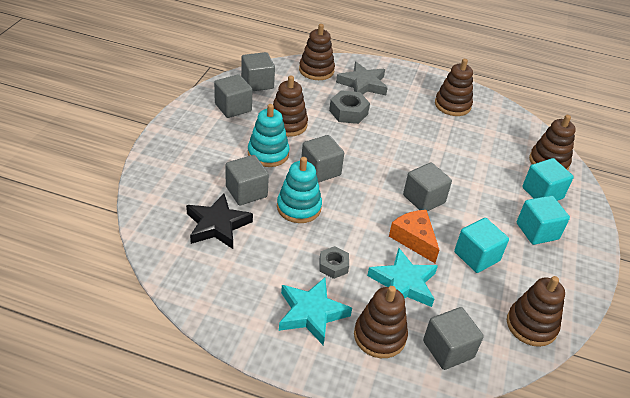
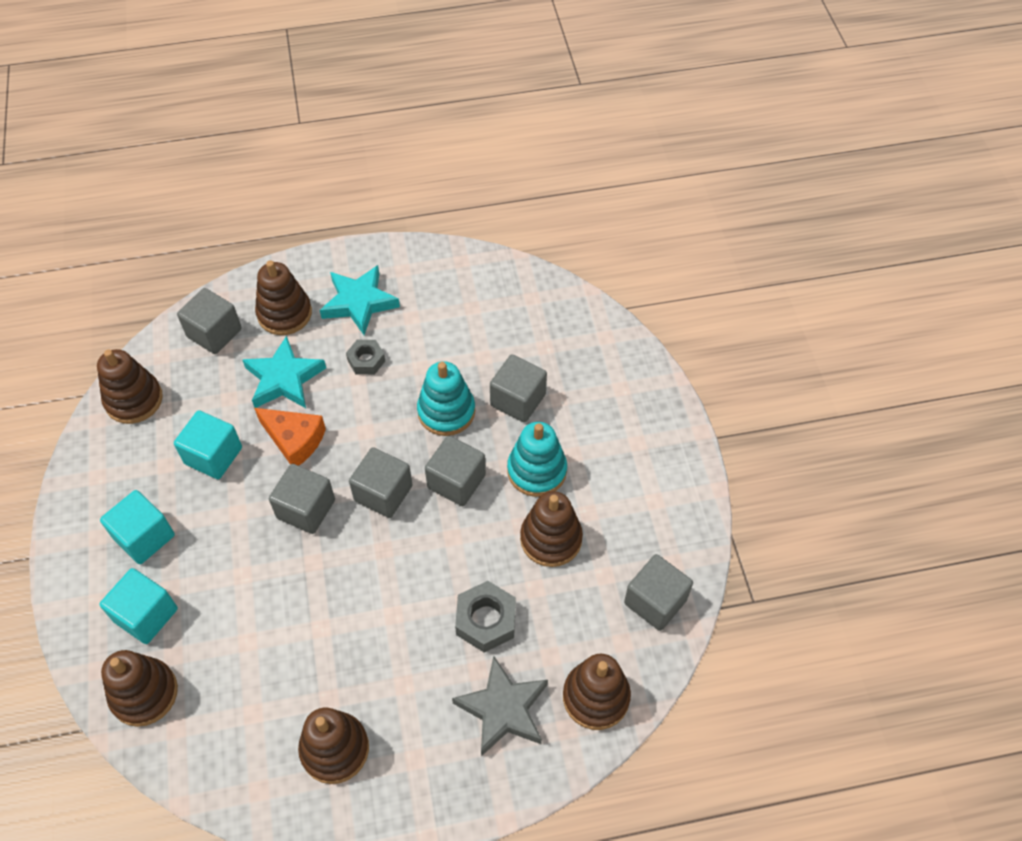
camera: 155 degrees right, 15 degrees up
(217, 225) = (513, 343): black star -> none
(233, 107) = (644, 526): grey cube -> grey cube (383, 493)

